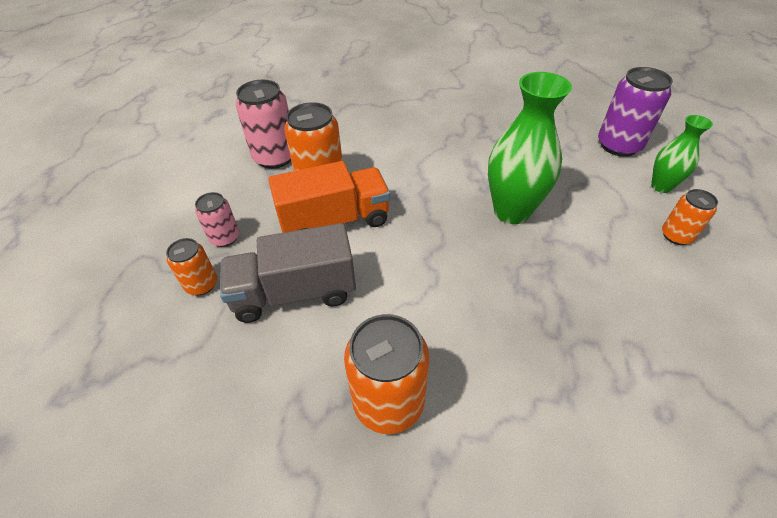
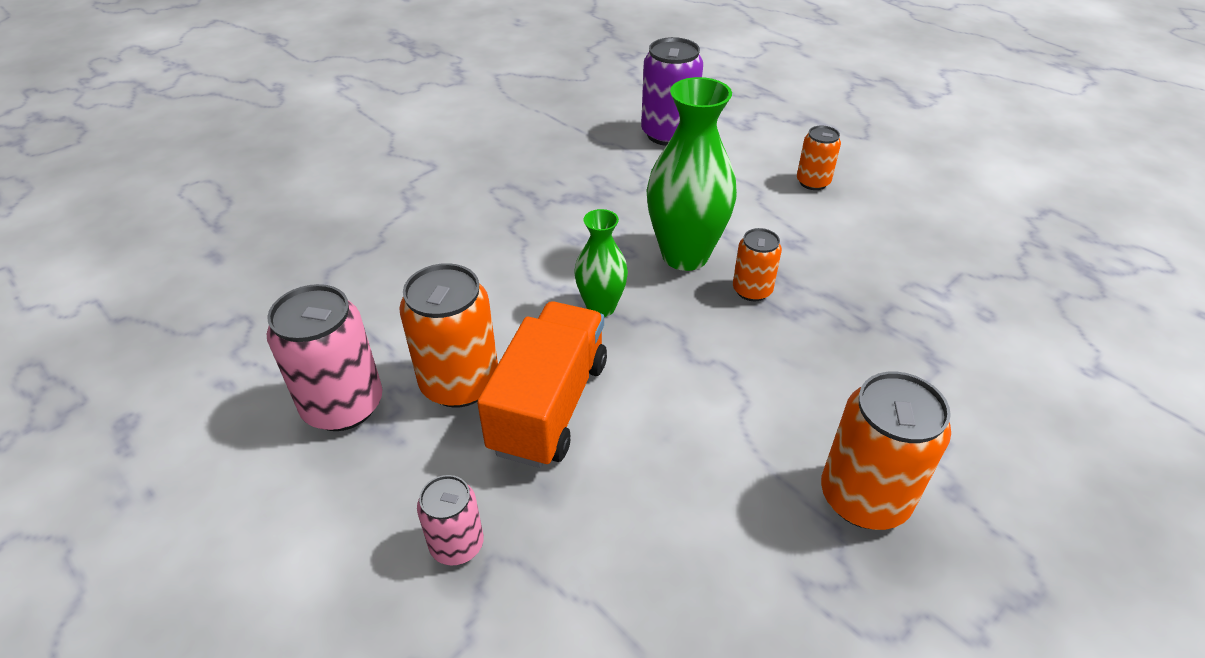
camera: 55 degrees left, 5 degrees down
(202, 284) = (528, 615): orange can -> orange can (752, 290)
(295, 293) = (639, 508): grey truck -> none
(661, 186) = (747, 149): green vase -> green vase (601, 307)

